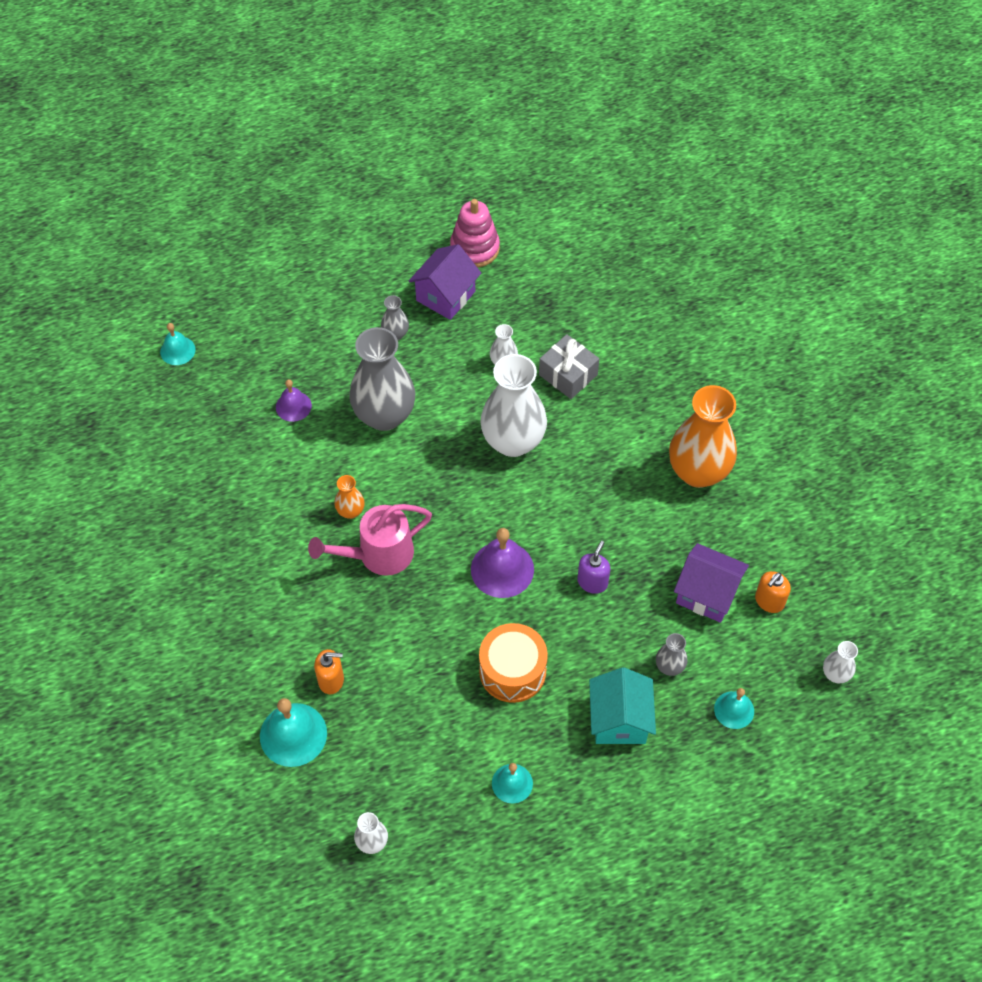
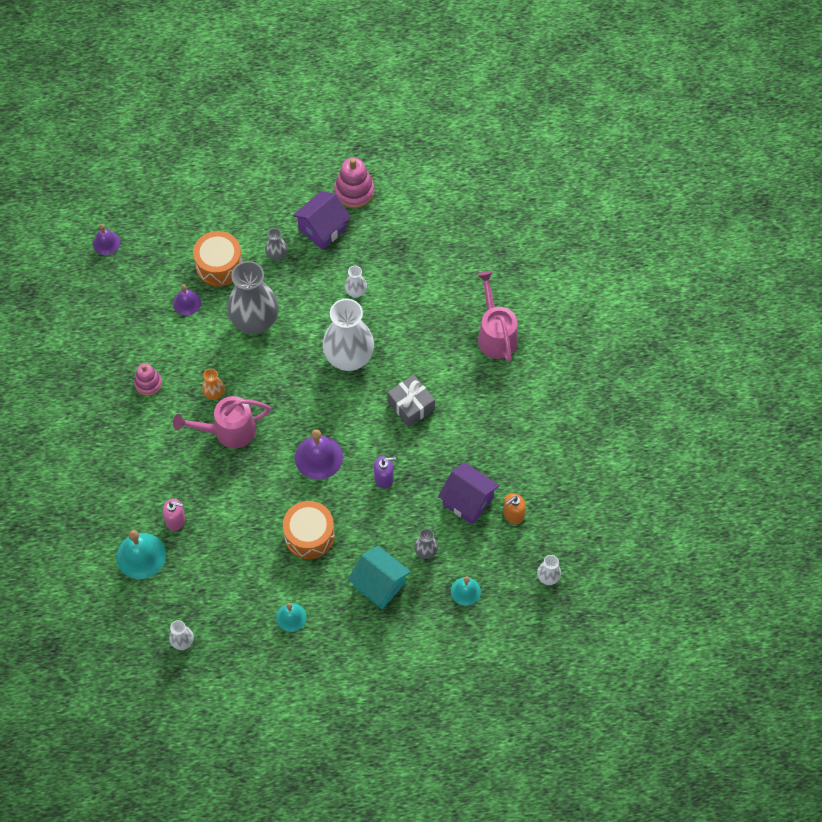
camera: 10 degrees right, 5 degrees up
(177, 350) = (106, 243): turquoise bell -> purple bell
(262, 512) = (148, 383): none -> pink stacking toy
(326, 357) = (219, 265): none -> orange drum
(331, 680) = (176, 520): orange soap dispenser -> pink soap dispenser
(568, 375) = (404, 310): grey gift -> grey gift (411, 405)
(592, 582) = (384, 478): purple soap dispenser -> purple soap dispenser turned 45 degrees clockwise
(619, 720) = (379, 584): turquoise house -> turquoise house turned 60 degrees counterclockwise
(688, 386) = (495, 334): none -> pink watering can
(698, 471) = (485, 404): orange vase -> none

